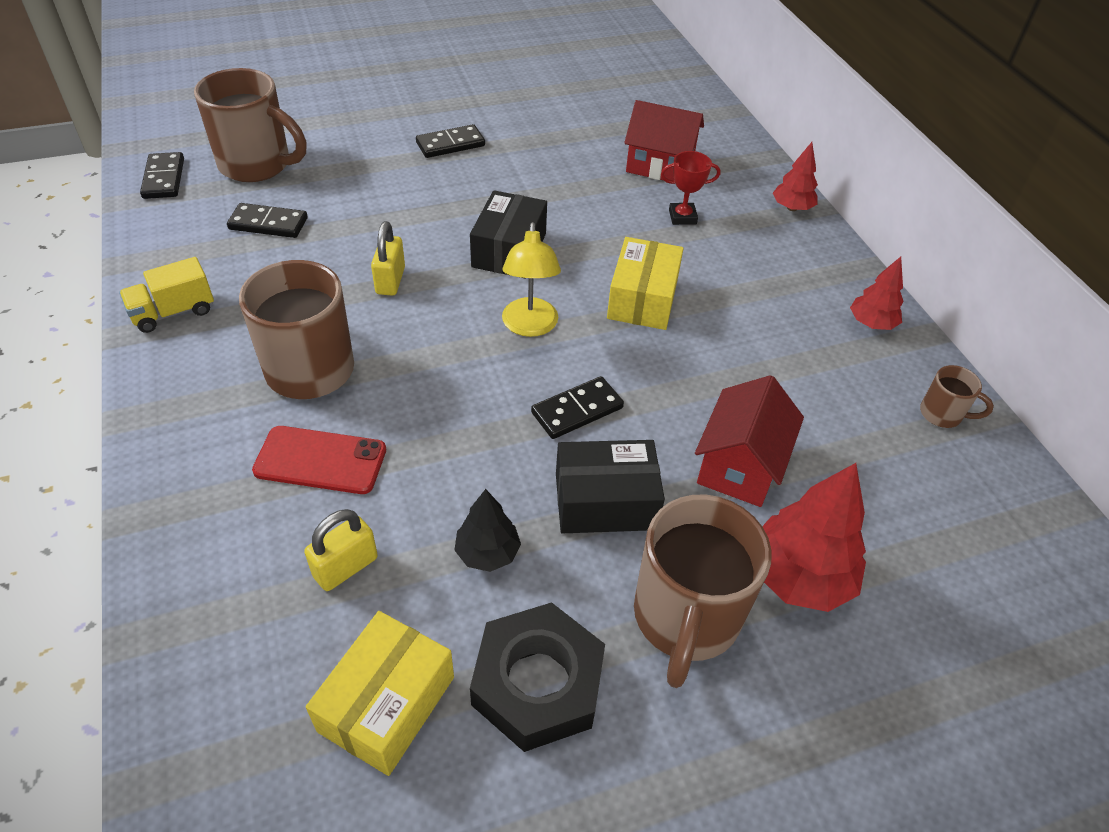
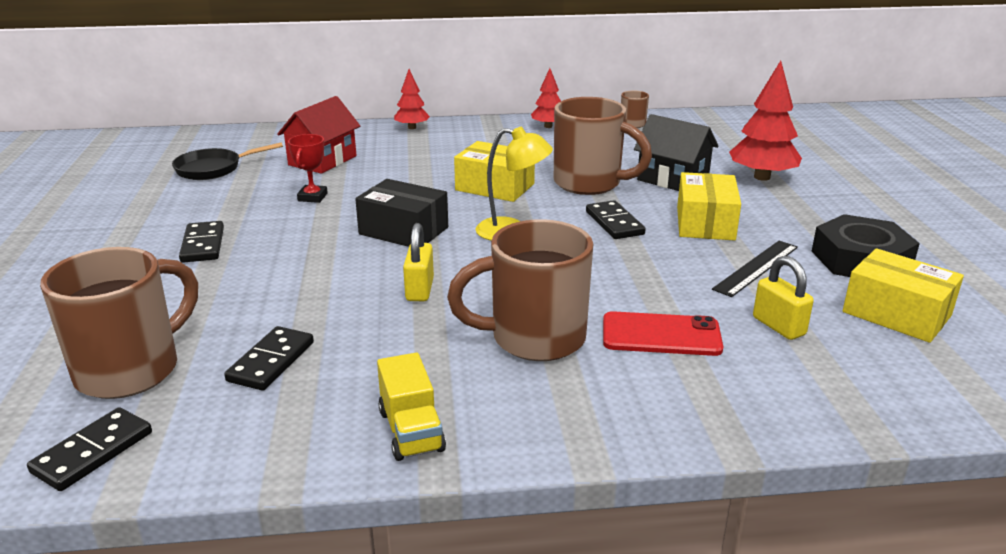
camera: 75 degrees left, 20 degrees down
(164, 178) = (93, 452): black domino -> black domino turned 60 degrees counterclockwise
(320, 460) = (661, 335): red phone -> red phone turned 75 degrees clockwise
(390, 281) = (419, 290): yellow padlock -> yellow padlock turned 75 degrees clockwise
(487, 553) = (756, 268): black tree -> black ruler
(605, 501) = (705, 223): black box -> yellow box
(608, 109) = (213, 169): none -> black pan
(682, 217) = (399, 162): red trophy -> red trophy (312, 197)
(685, 618) = (799, 210): brown mug -> brown mug (589, 183)
(740, 465) = (673, 179): red house -> black house

